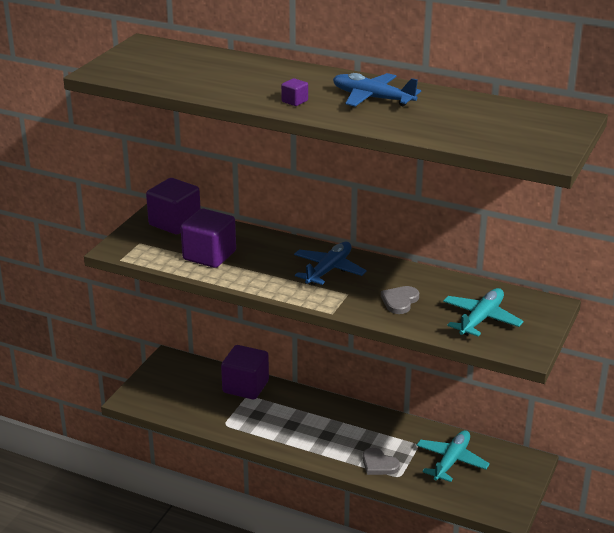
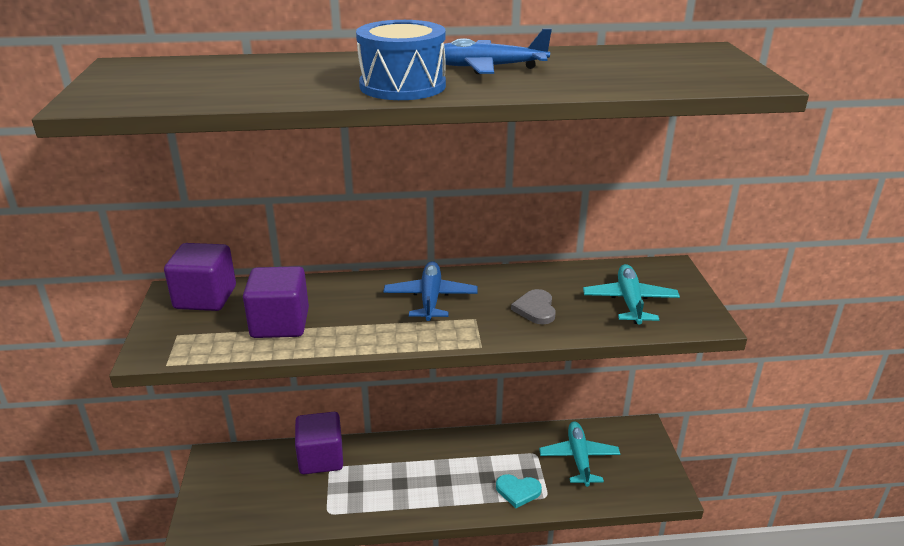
camera: 30 degrees left, 0 degrees up
(294, 101) = (402, 86): purple cube -> blue drum
(379, 464) = (518, 491): grey heart -> turquoise heart

